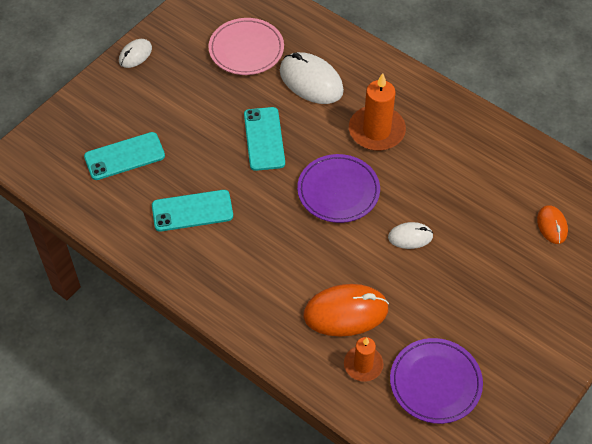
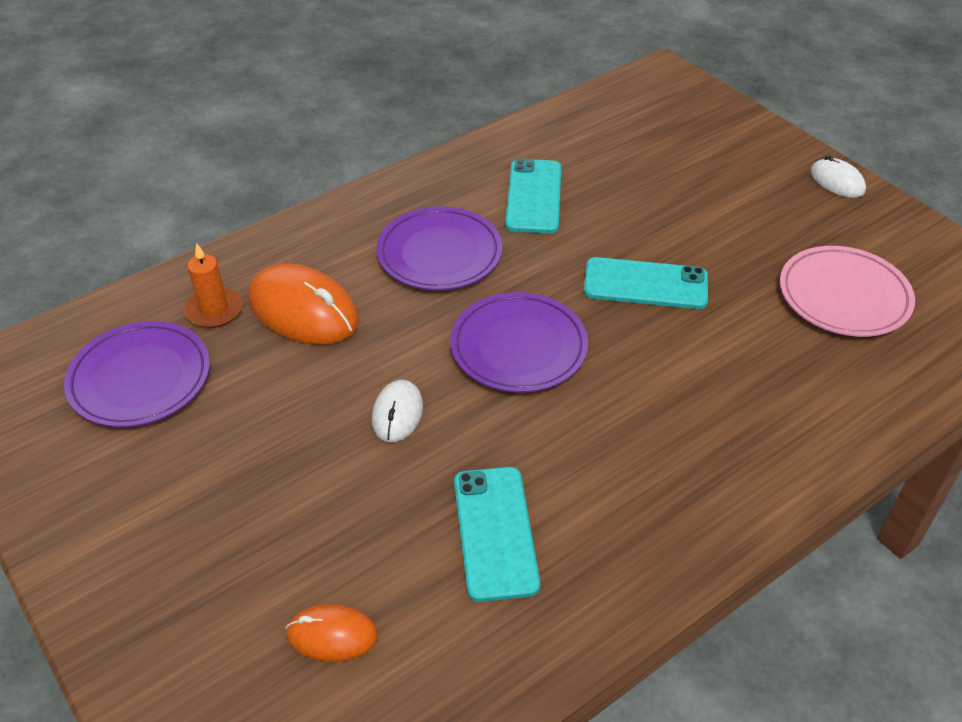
camera: 105 degrees right, 10 degrees down
(124, 156) = (644, 152): turquoise phone -> turquoise phone (495, 532)
(267, 251) = (439, 253): none -> purple plate
(311, 81) = (763, 361): white mouse -> none
(345, 312) = (303, 310): orange mouse -> orange mouse turned 60 degrees counterclockwise
(376, 131) = (632, 423): orange candle -> none

